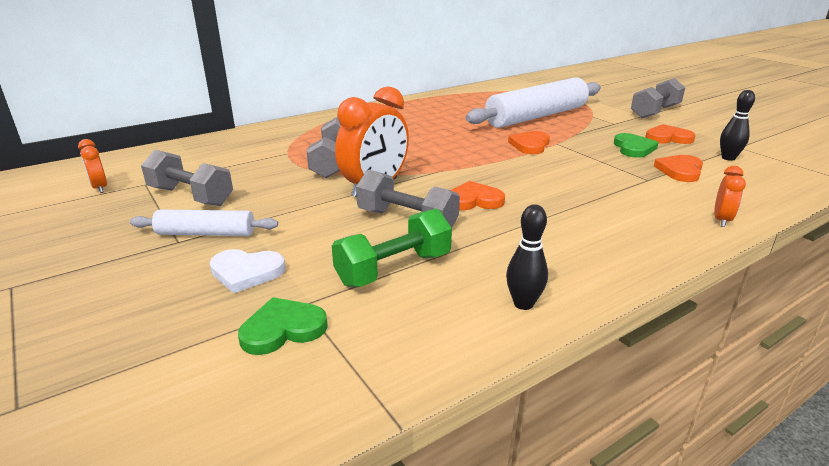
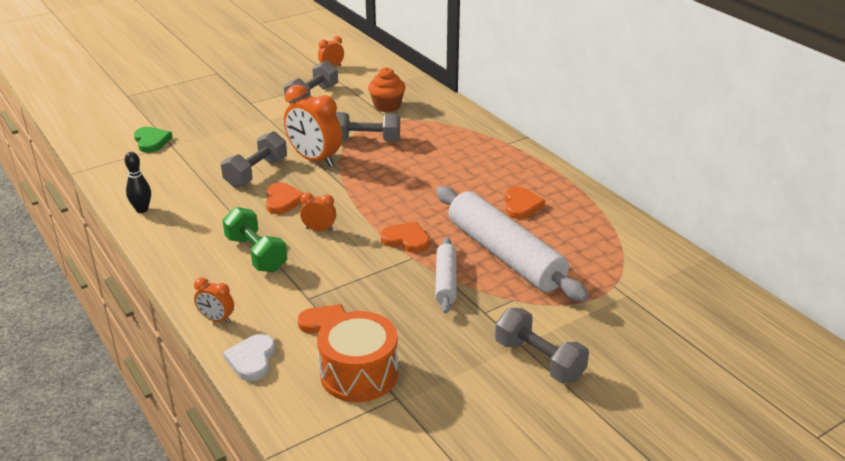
camera: 90 degrees right, 5 degrees up
(206, 233) = (258, 109): white rolling pin -> white rolling pin (446, 281)
(246, 272) = (208, 126): white heart -> white heart (252, 359)
(250, 155) = (387, 106): none -> orange cupcake
(394, 269) = (195, 169): green dumbbell -> green dumbbell (256, 254)
(528, 179) = (319, 229): none -> orange clock
(633, 148) = (394, 308): green heart -> none
(668, 138) = (429, 344): orange heart -> orange heart (521, 205)
(728, 158) = (359, 374): black bowling pin -> orange drum

